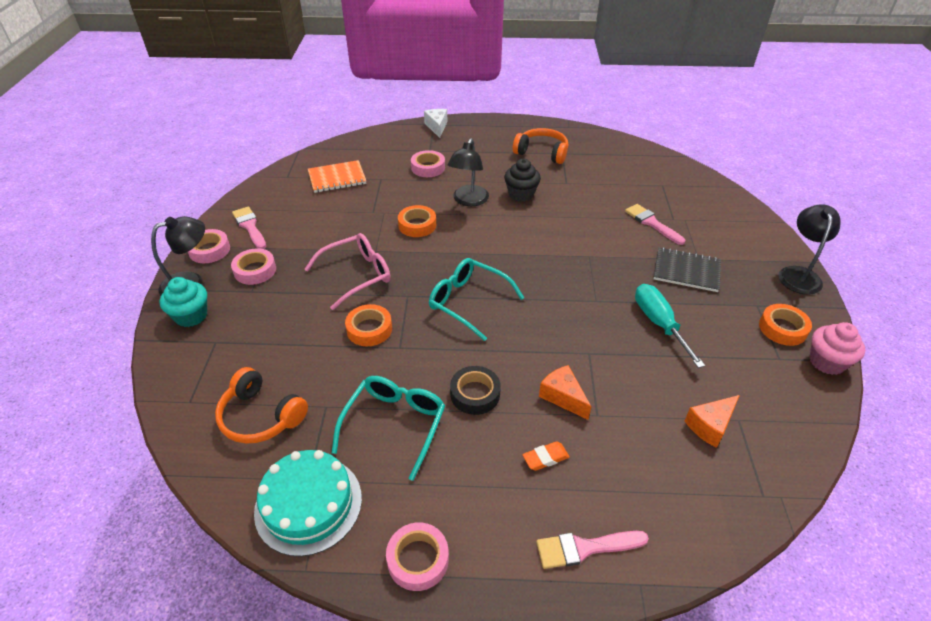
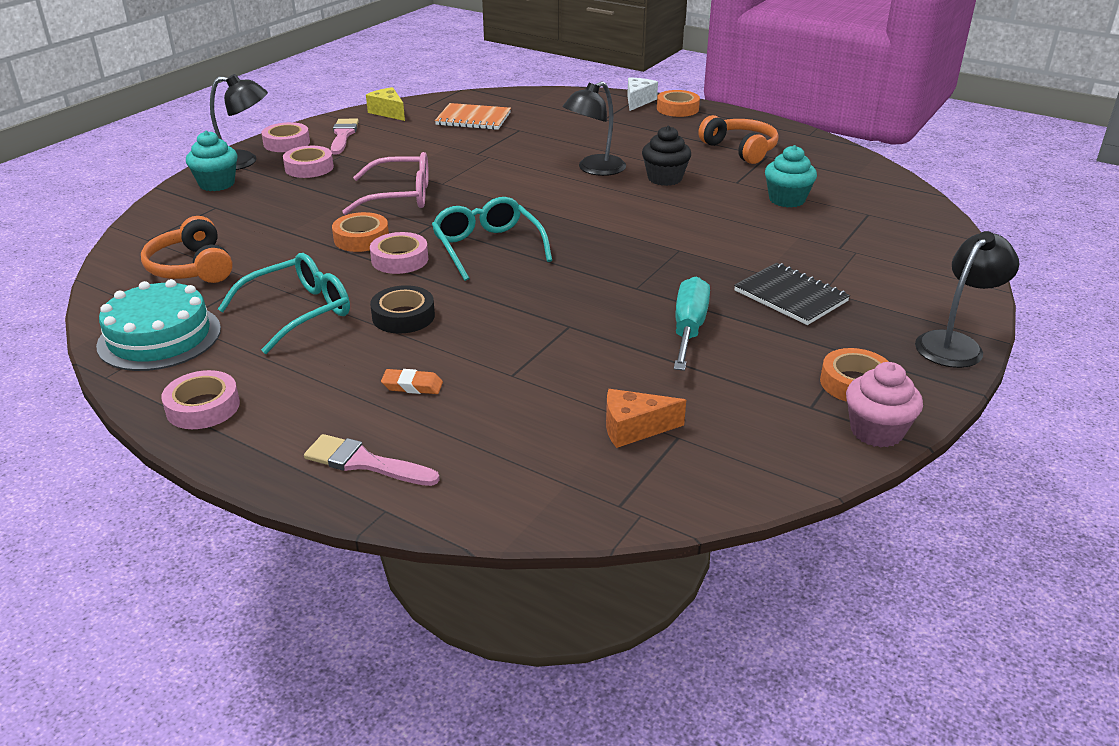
camera: 30 degrees right, 10 degrees down
(264, 191) = (388, 112): none -> yellow cheese
(417, 225) = (511, 175): orange tape -> orange tape (677, 109)
(428, 168) = (583, 132): pink tape -> pink tape (400, 259)
(563, 397) = (493, 349): orange cheese -> none
(609, 188) = (787, 200): none -> turquoise cupcake
(651, 223) = (803, 243): pink brush -> none

